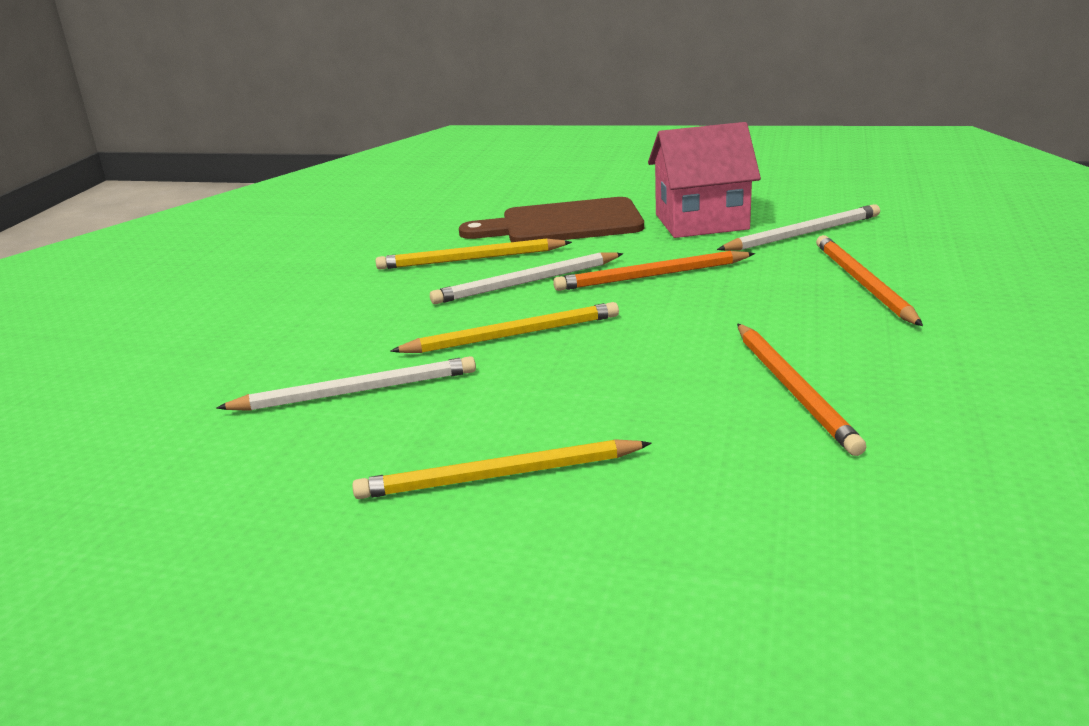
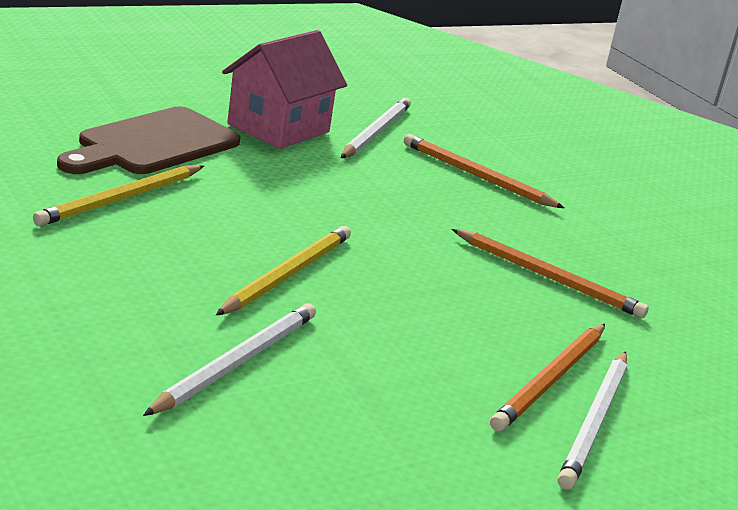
camera: 50 degrees left, 0 degrees up
(499, 476) = (463, 400): yellow pencil -> none
(526, 283) = (217, 217): white pencil -> white pencil (595, 422)
(651, 276) = (316, 193): orange pencil -> orange pencil (550, 380)

